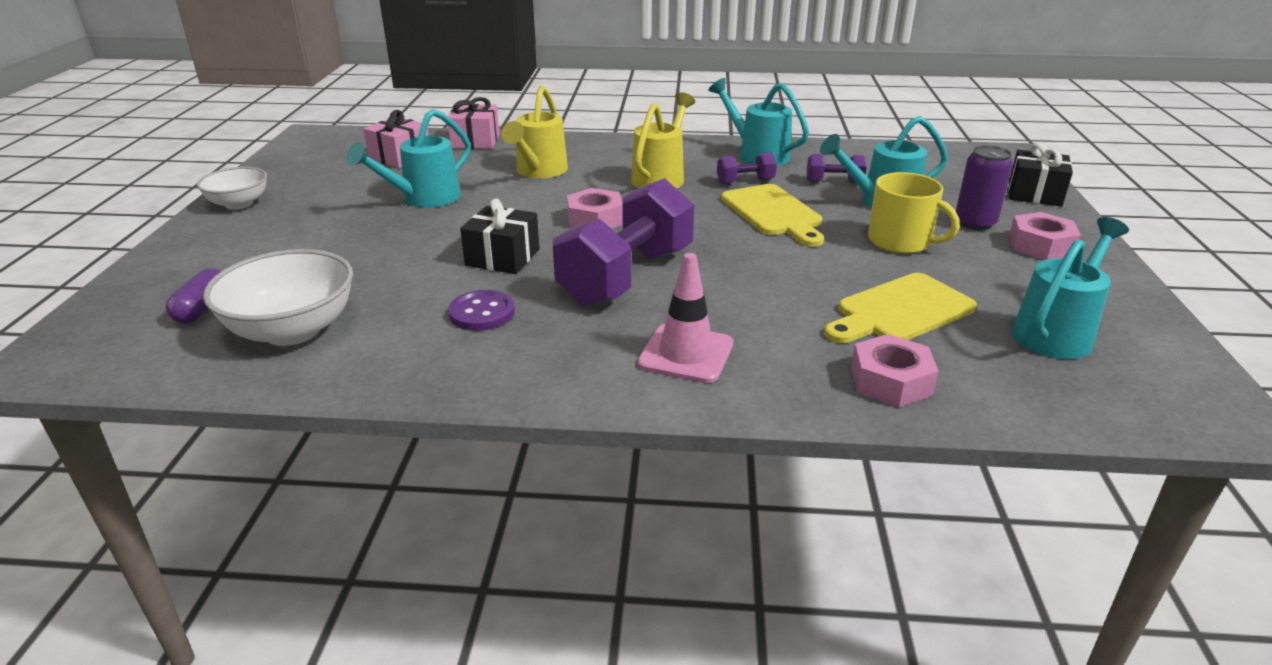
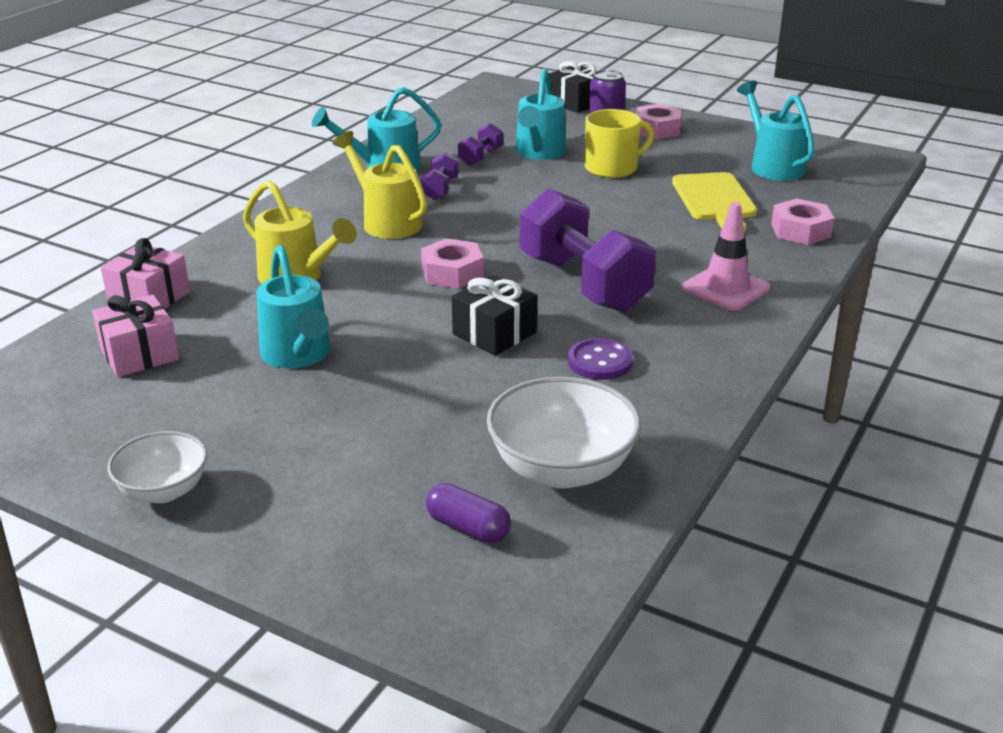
camera: 65 degrees left, 0 degrees up
(774, 213) = (518, 196): yellow cutting board -> none

